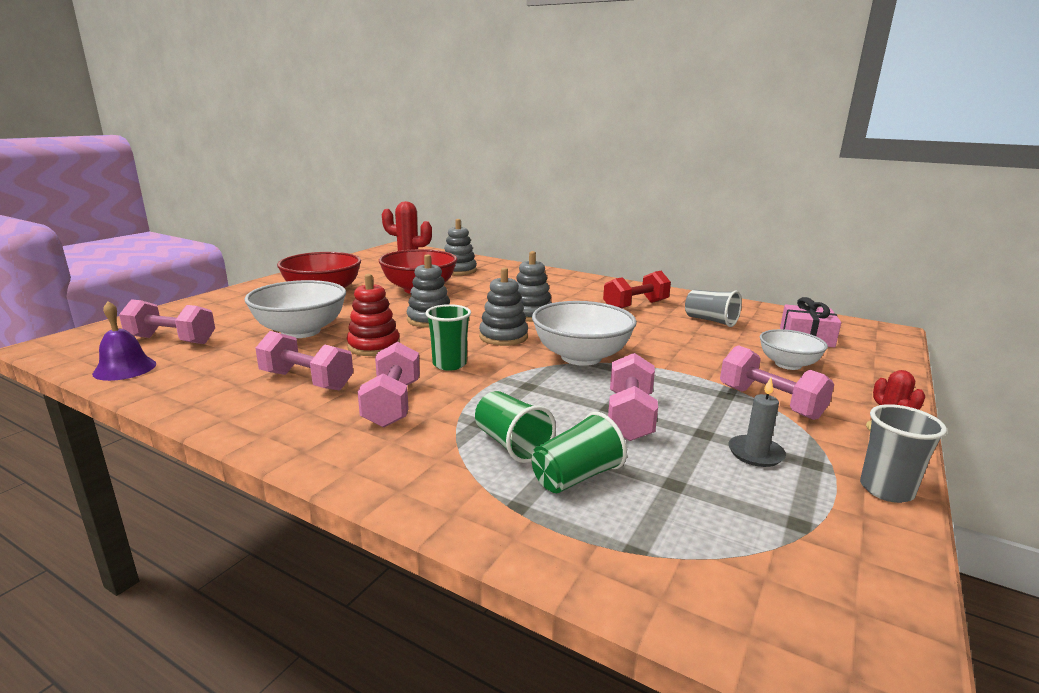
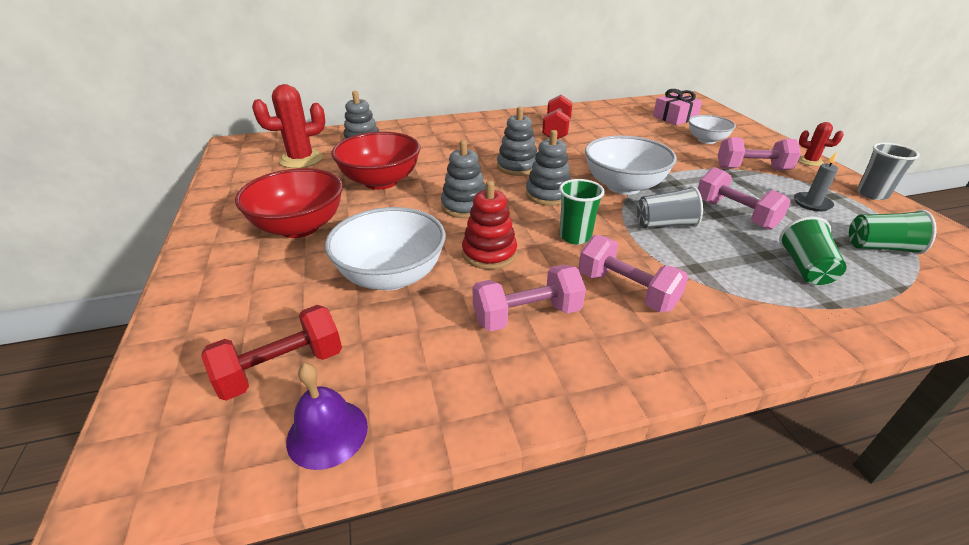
camera: 45 degrees left, 15 degrees up
(171, 340) = (282, 369): pink dumbbell -> red dumbbell
(511, 444) = (742, 270): green cup -> green cup (880, 247)
(710, 321) = (615, 125): grey cup -> grey cup (665, 224)

